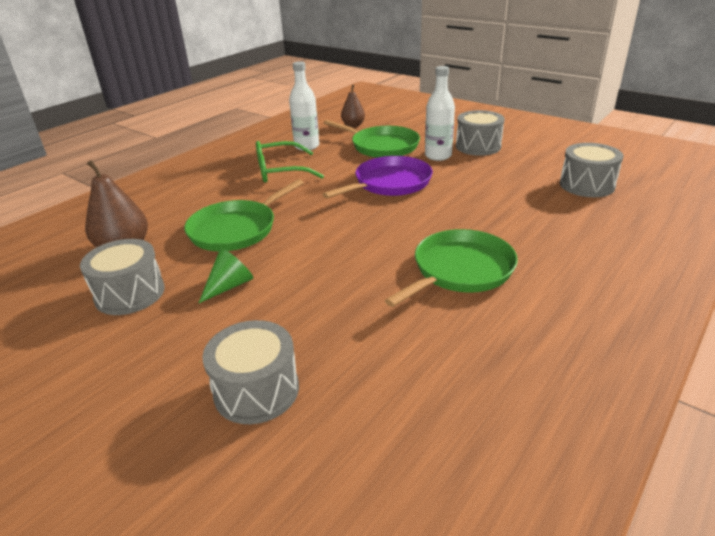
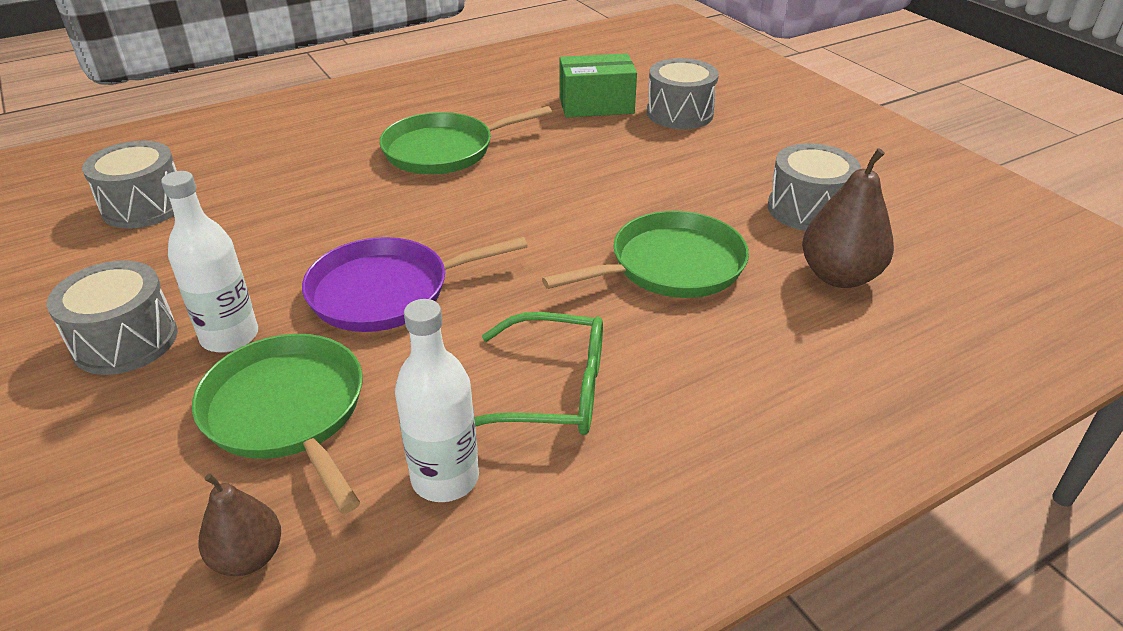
camera: 160 degrees left, 5 degrees up
(229, 286) = (691, 191): green cone -> none
(363, 375) = (596, 105): none -> green box

